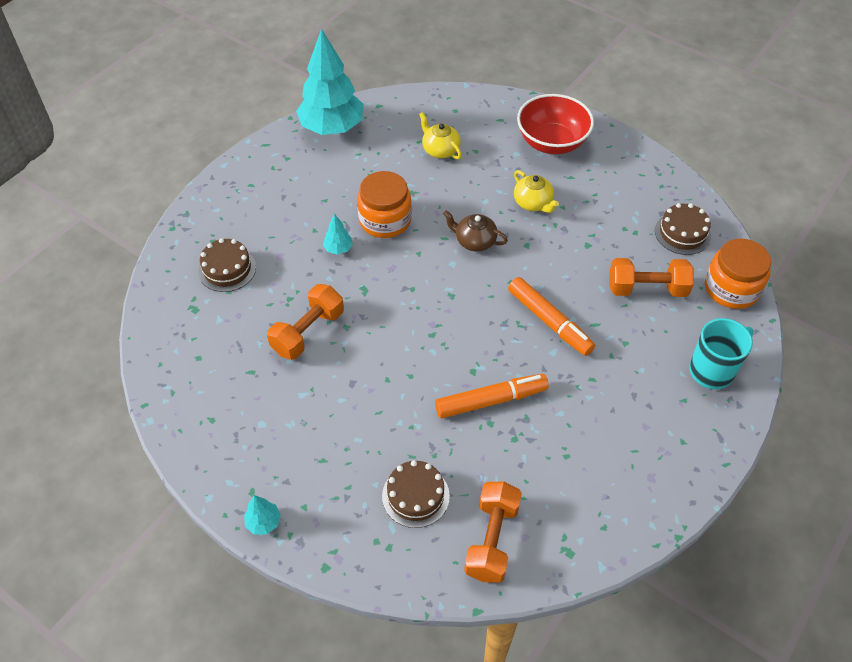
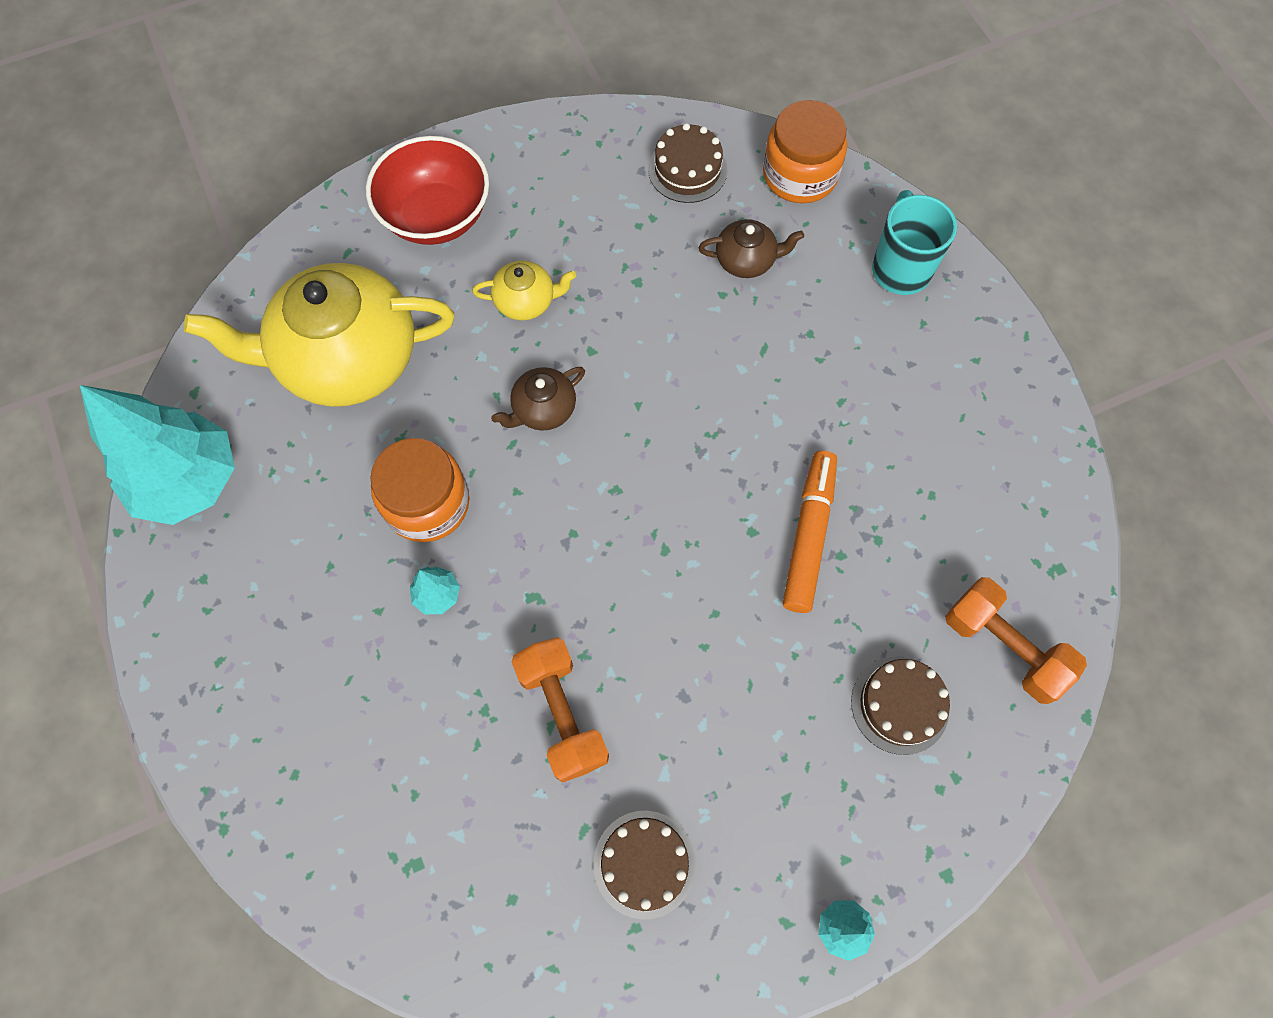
camera: 60 degrees left, 15 degrees up
(227, 269) = (368, 778): brown cake -> brown cake (644, 864)
(440, 150) = (346, 359): yellow teapot -> yellow teapot, size x2.27
(549, 322) = (729, 397): orange marker -> none
(647, 289) = (746, 260): orange dumbbell -> brown teapot

